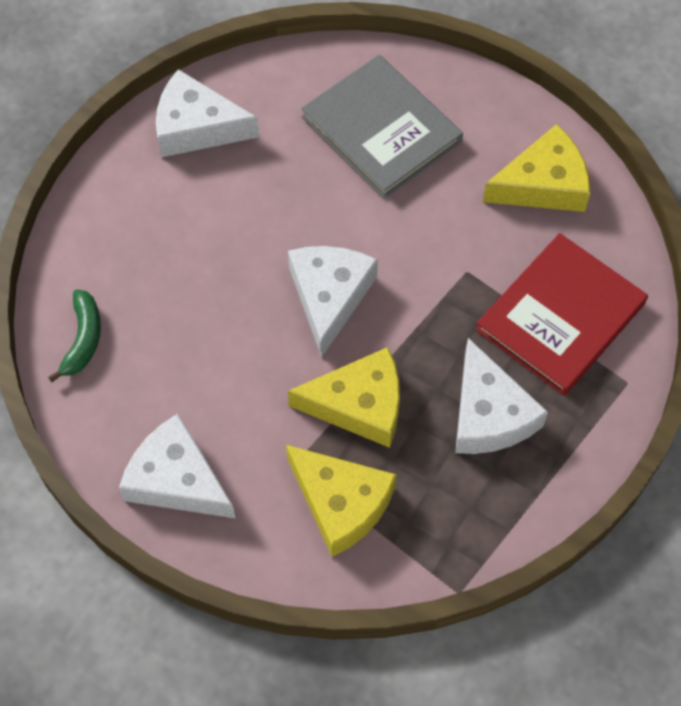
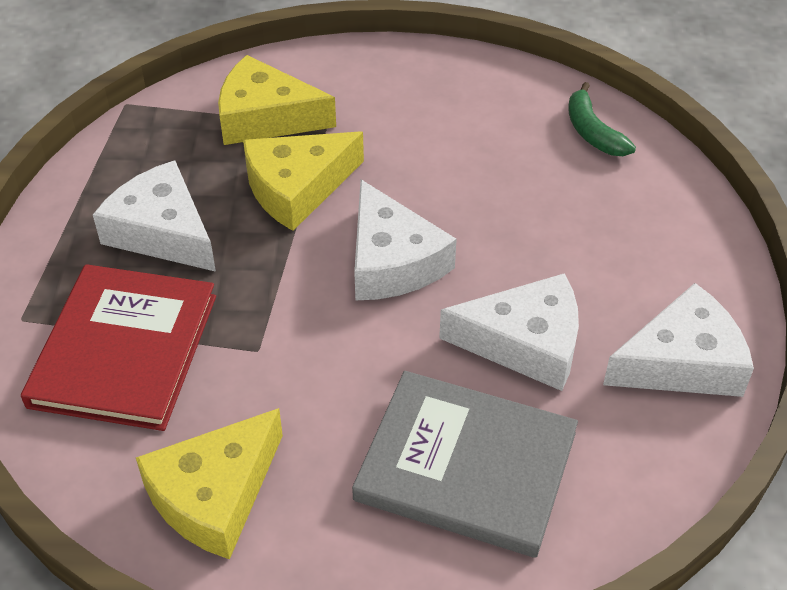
camera: 150 degrees right, 15 degrees down
(177, 479) = (419, 79): white cheese -> white cheese (525, 343)

